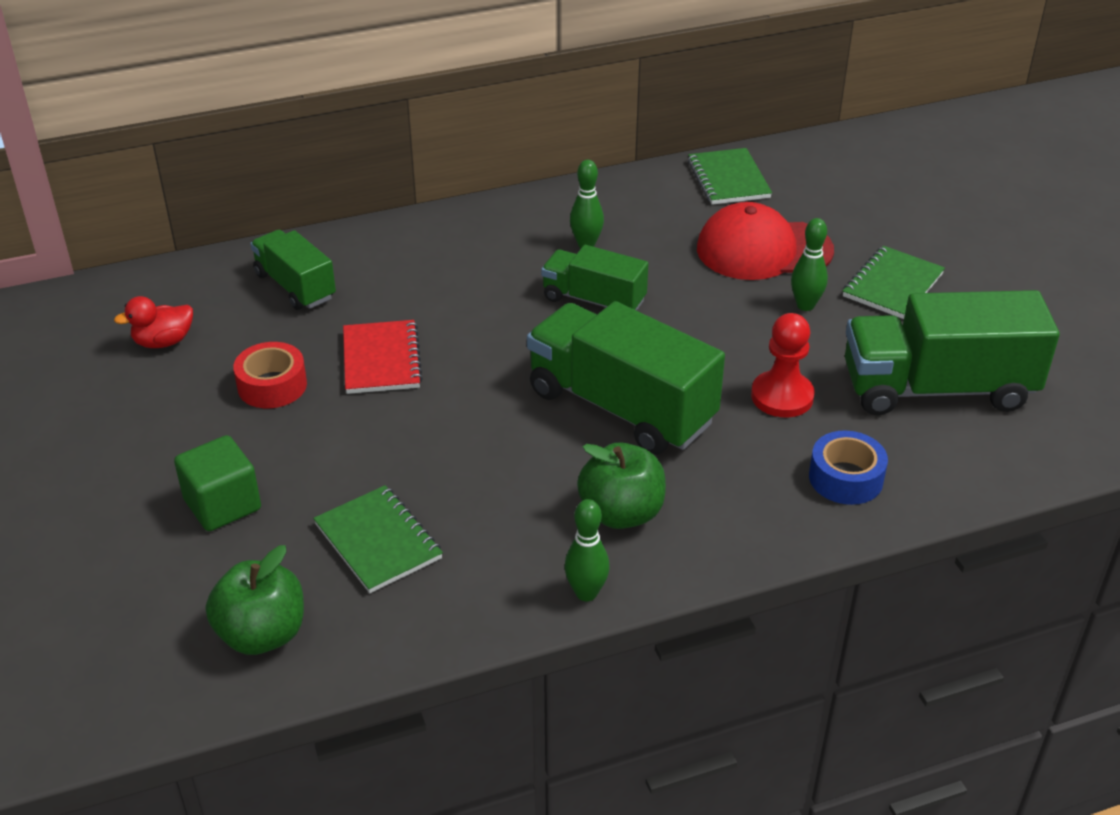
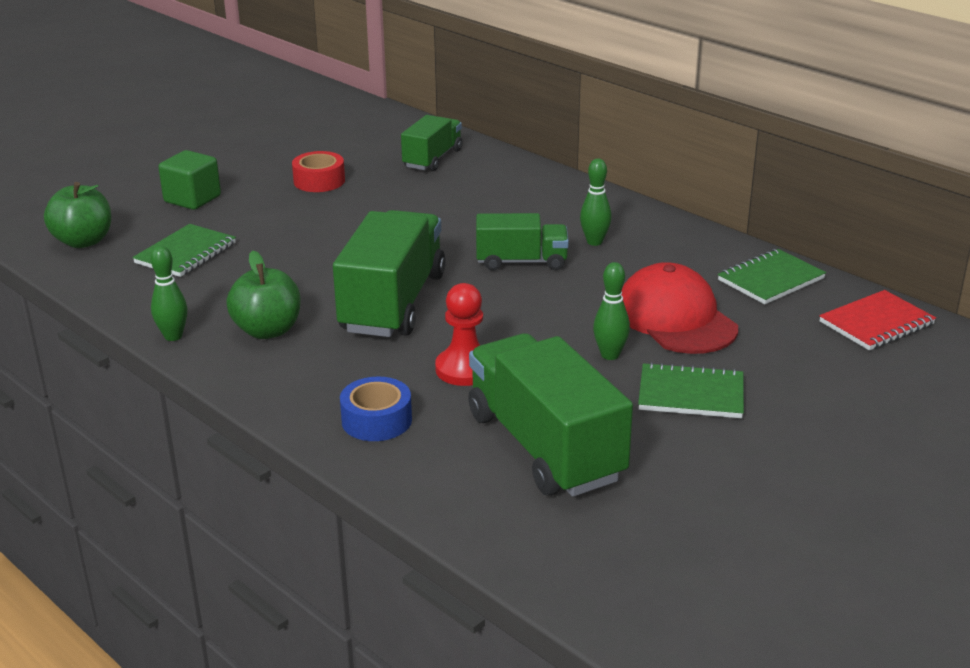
camera: 65 degrees right, 10 degrees down
(163, 342) = (337, 139): red duck -> none
(381, 360) = (376, 206): red notebook -> red notebook (876, 323)
(594, 300) = (521, 262): green truck -> green truck turned 90 degrees clockwise

